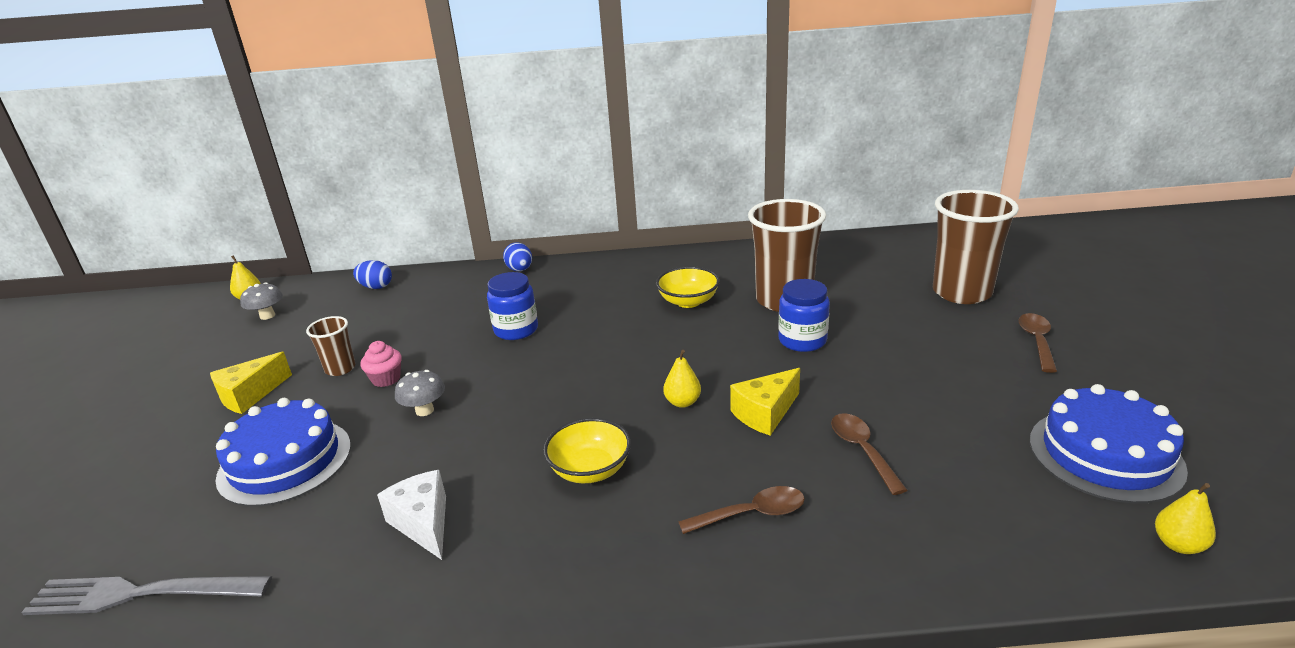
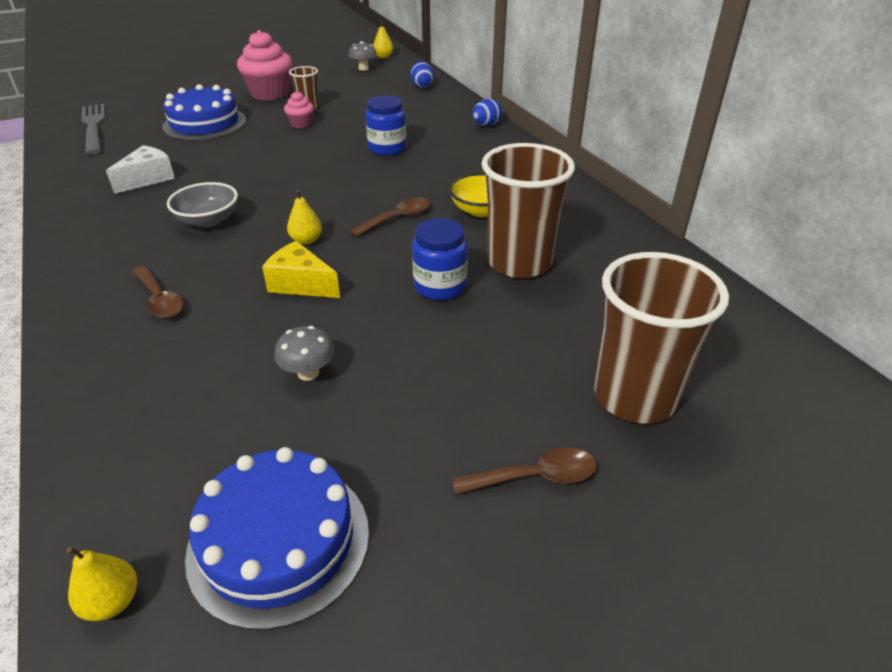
camera: 65 degrees right, 10 degrees up
(249, 395) = (270, 93): yellow cheese -> pink cupcake
(424, 410) = (267, 146): grey mushroom -> grey mushroom (308, 373)
(590, 470) = (208, 220): yellow bowl -> grey bowl
(862, 450) = (254, 347): brown spoon -> brown spoon (397, 218)

